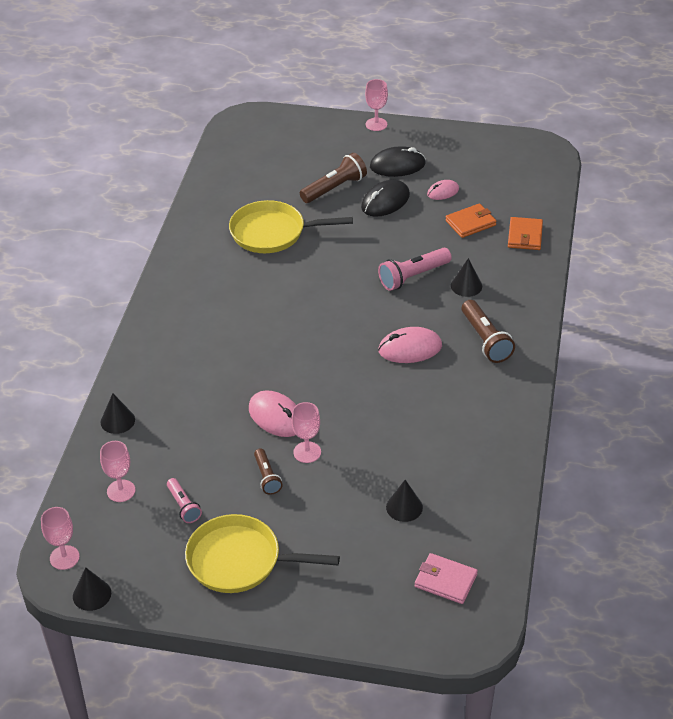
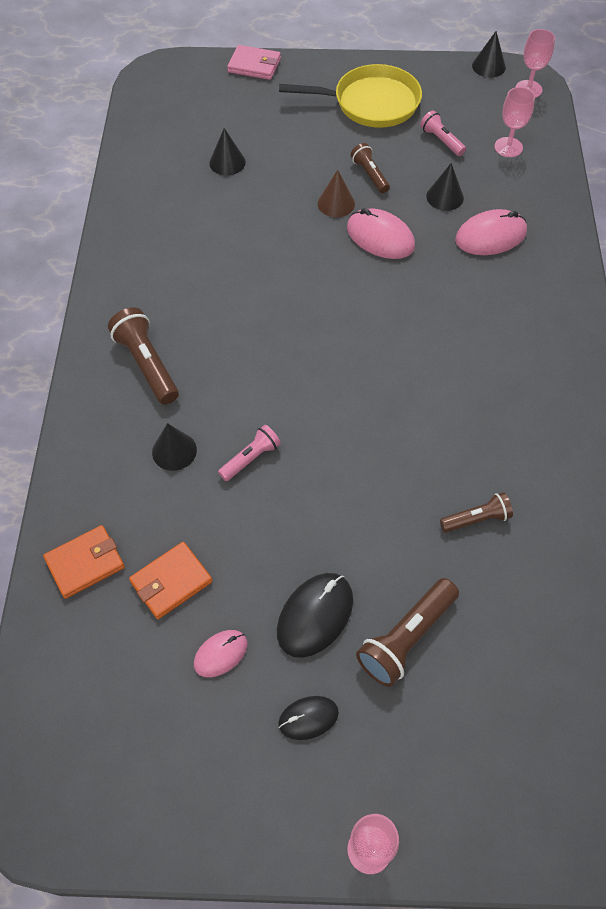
camera: 170 degrees right, 15 degrees up
(117, 421) = (550, 214): black cone -> black cone (445, 197)
(272, 233) = (476, 519): yellow pan -> brown flashlight
(307, 452) = (336, 203): pink goblet -> brown cone
(397, 165) = (308, 718): black mouse -> black mouse, size x0.60
(410, 348) = (242, 341): pink mouse -> pink mouse (490, 236)
(413, 276) = (250, 458): pink flashlight -> pink flashlight, size x0.62
(445, 580) = (183, 107): pink wallet -> pink wallet (254, 65)
(525, 236) = (85, 563): orange wallet -> orange wallet turned 60 degrees clockwise

